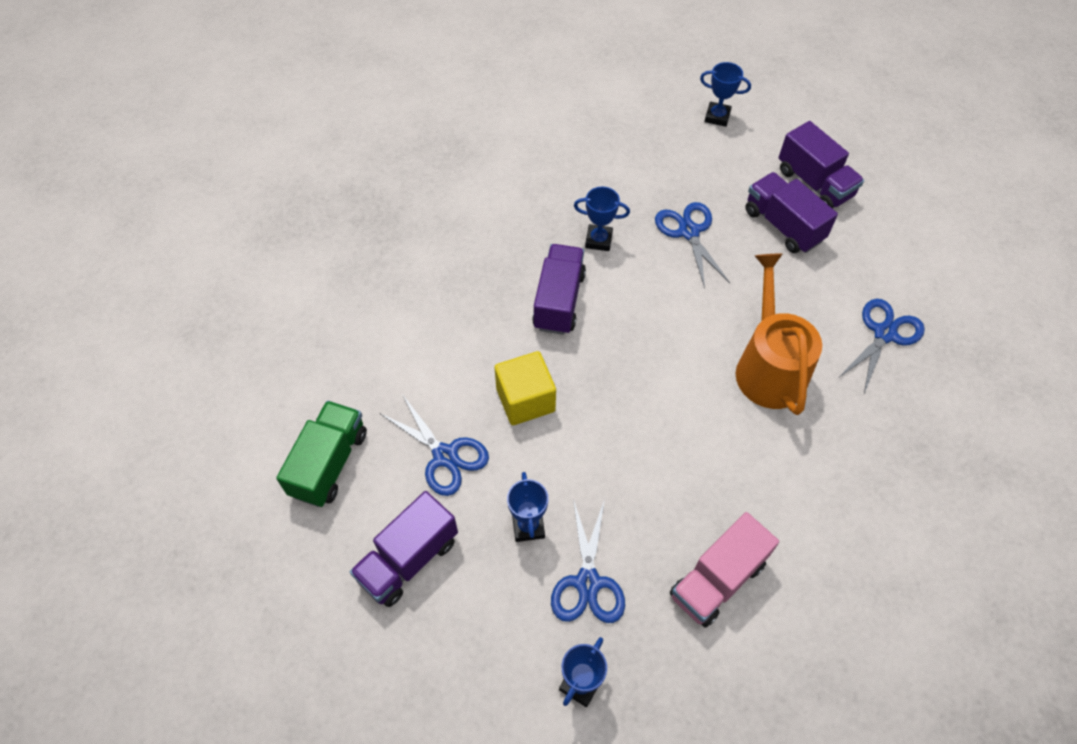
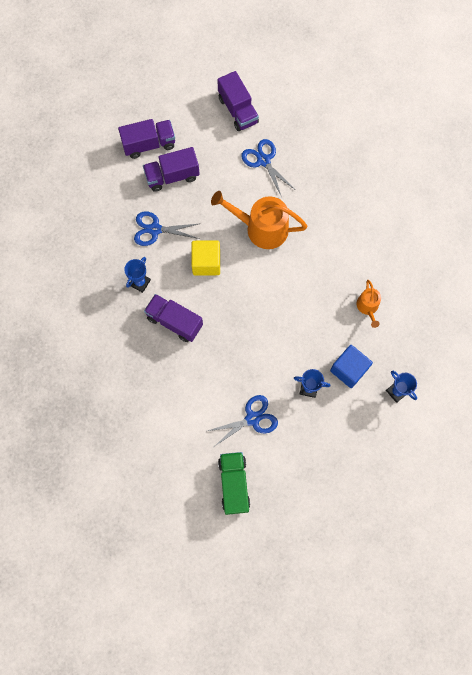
camera: 70 degrees left, 15 degrees up
(329, 463) = (234, 484): green truck -> green truck turned 45 degrees clockwise
(408, 559) = (306, 456): purple truck -> purple truck (238, 110)
(525, 400) = (233, 364): yellow cube -> yellow cube (206, 263)
(587, 583) = (348, 369): blue scissors -> blue cube
(717, 117) = (73, 174): blue trophy -> none
(717, 579) = (368, 307): pink truck -> orange watering can

